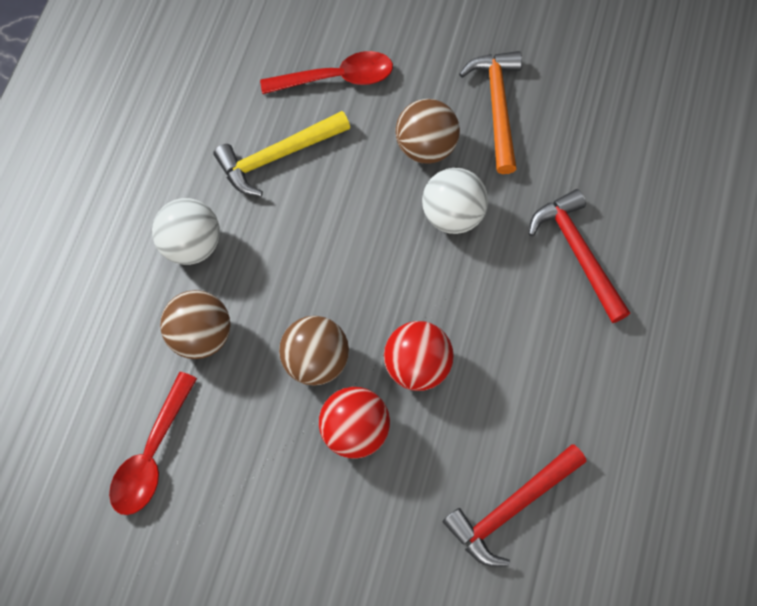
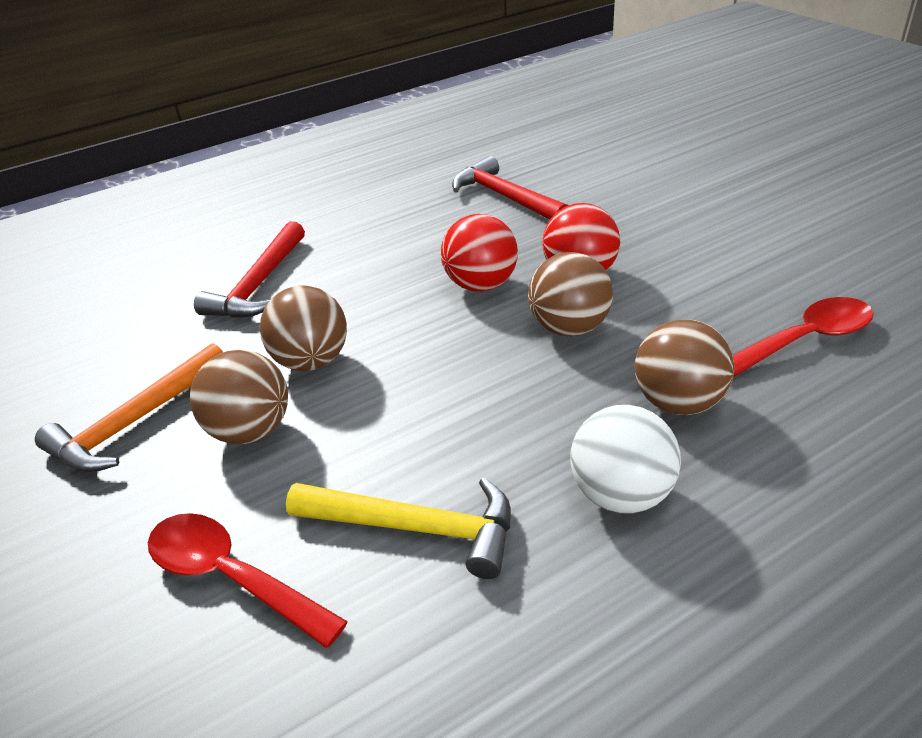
camera: 135 degrees left, 30 degrees down
(452, 215) = (311, 361): white ball -> brown ball
(511, 508) = (505, 197): red hammer -> red hammer turned 135 degrees counterclockwise

